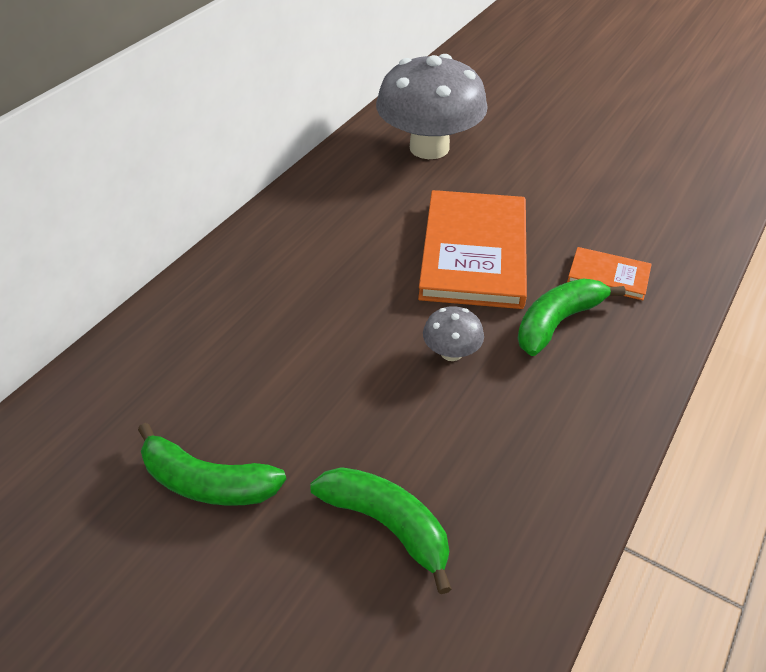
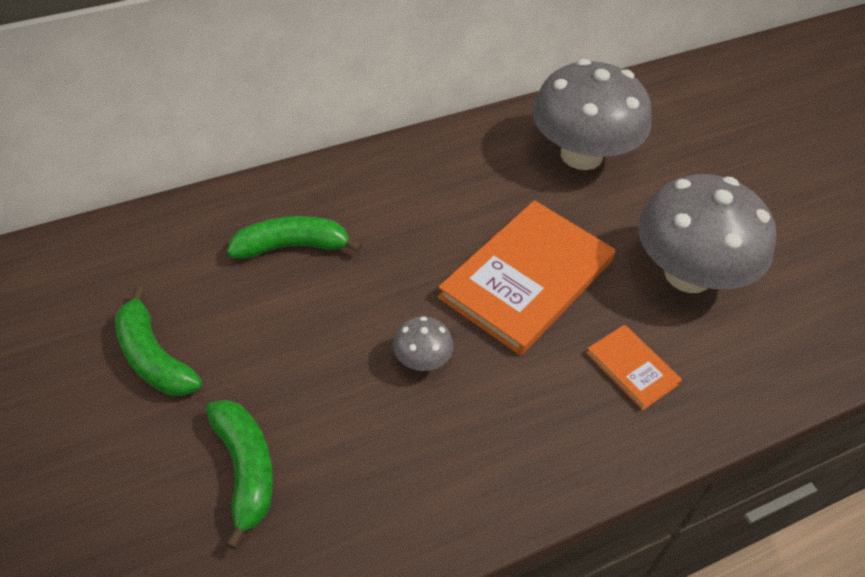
camera: 30 degrees right, 5 degrees up
(558, 322) = (540, 385): green banana -> green banana (292, 246)
(582, 194) = (688, 274): none -> grey mushroom

